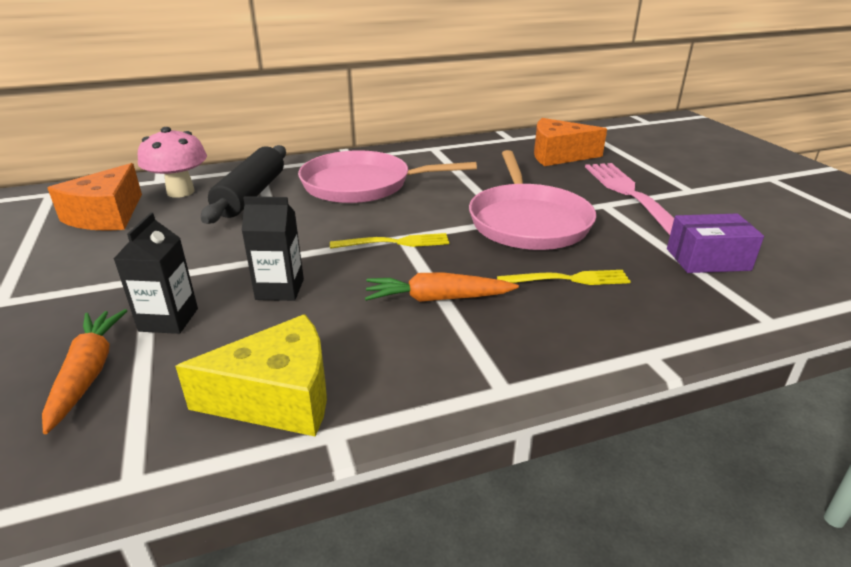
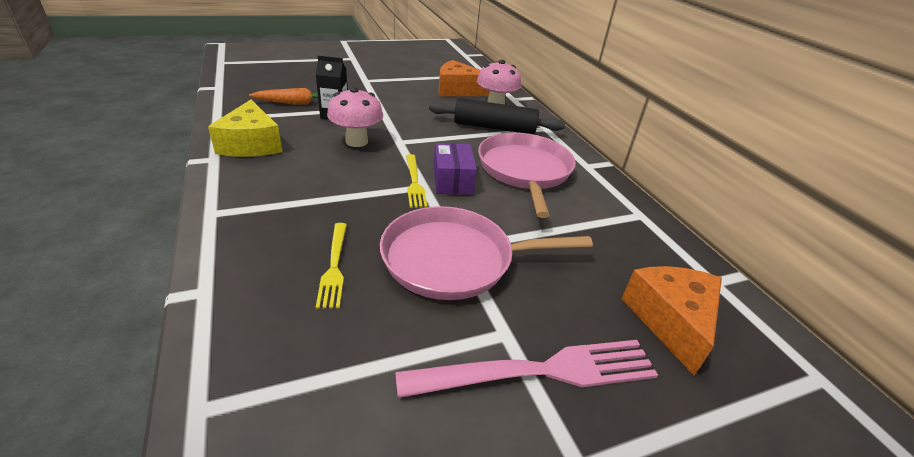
camera: 85 degrees right, 5 degrees up
(280, 289) = (356, 141): black carton -> pink mushroom
(438, 299) = (326, 196): orange carrot -> none
(708, 259) = (348, 399): purple box -> purple box (452, 181)

